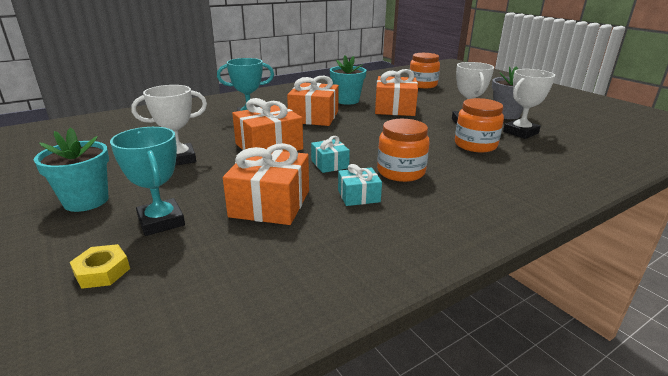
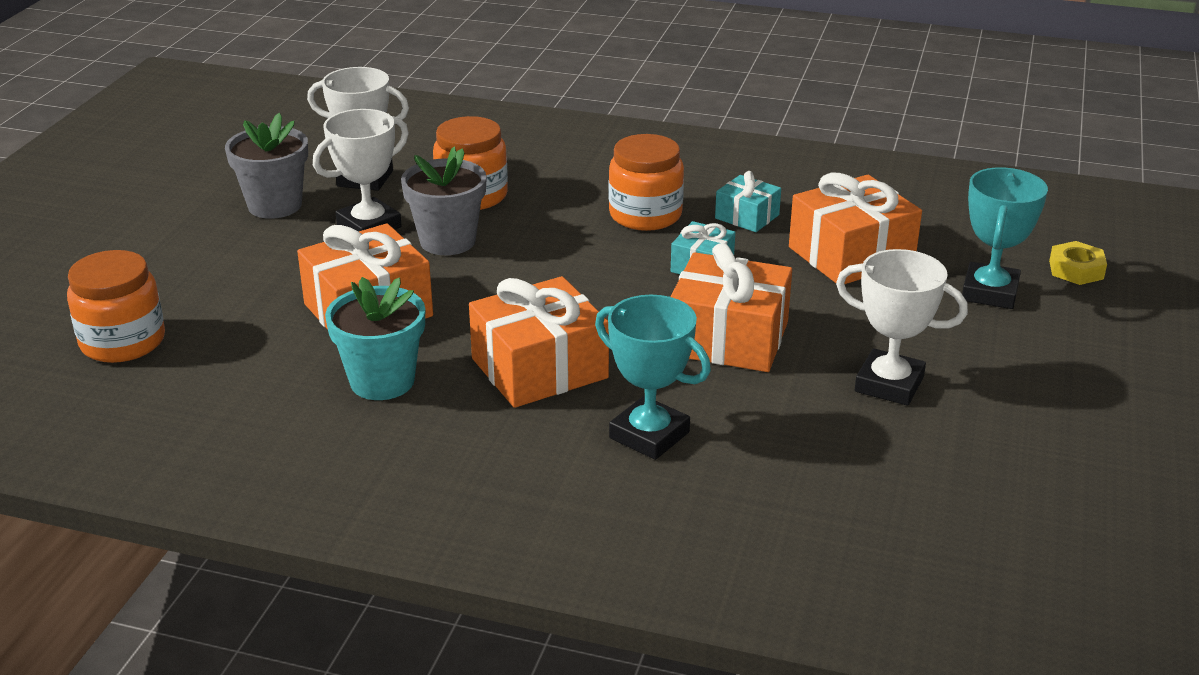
camera: 130 degrees left, 5 degrees up
(86, 201) = (1066, 367): turquoise flower pot -> none
(432, 129) = (447, 241): none -> grey flower pot

